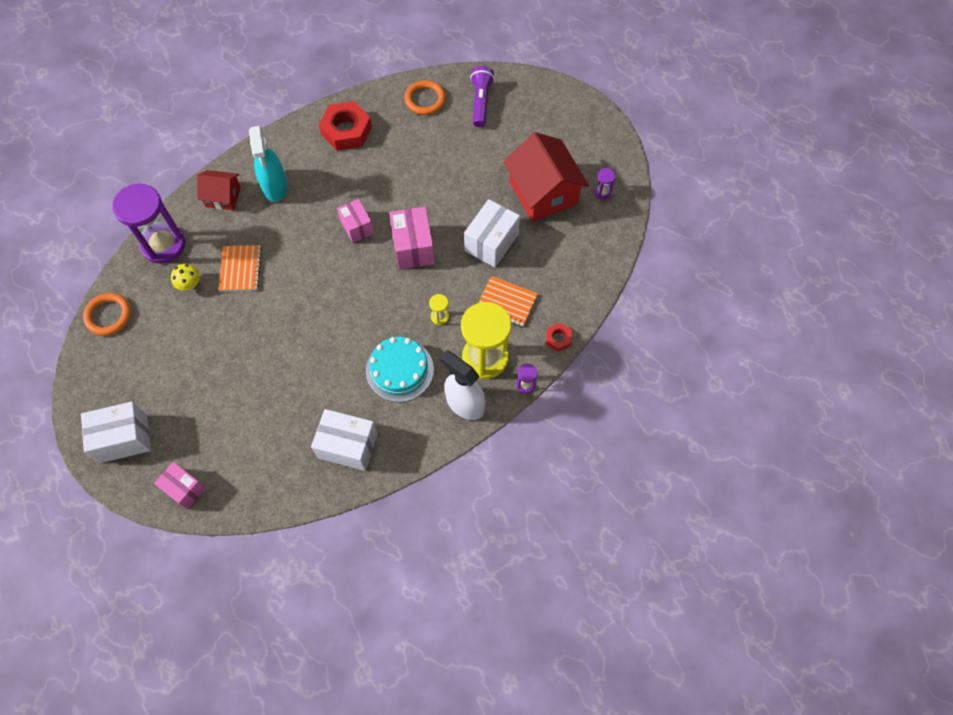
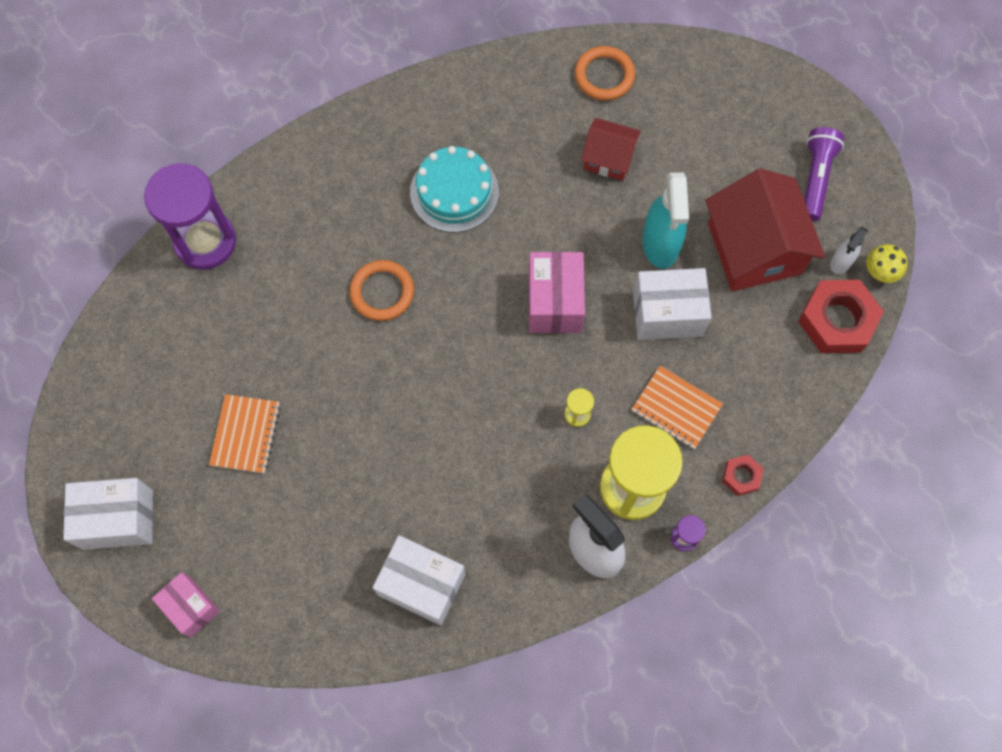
camera: 10 degrees right, 5 degrees up
(108, 315) = (118, 335): orange ring -> orange ring (382, 292)
(190, 284) = (235, 307): yellow mushroom -> yellow mushroom (880, 272)
(223, 197) = (297, 182): red house -> red house (608, 158)
(241, 269) = (307, 296): orange notebook -> orange notebook (245, 434)
(275, 187) = (371, 178): turquoise spray bottle -> turquoise spray bottle (660, 244)
(346, 130) = (484, 107): red nut -> red nut (837, 320)
(357, 227) = (479, 258): pink box -> none
(399, 370) = (509, 485): turquoise cake -> turquoise cake (454, 192)
(481, 102) = (685, 92): purple flashlight -> purple flashlight (815, 178)
(491, 242) = (667, 313): white box -> white box turned 45 degrees clockwise
(602, 192) = (841, 262): purple hourglass -> white spray bottle

